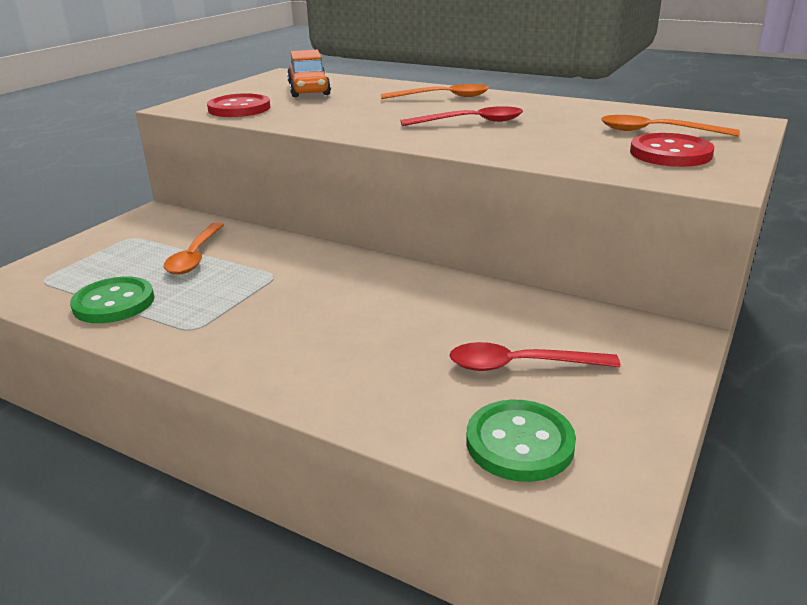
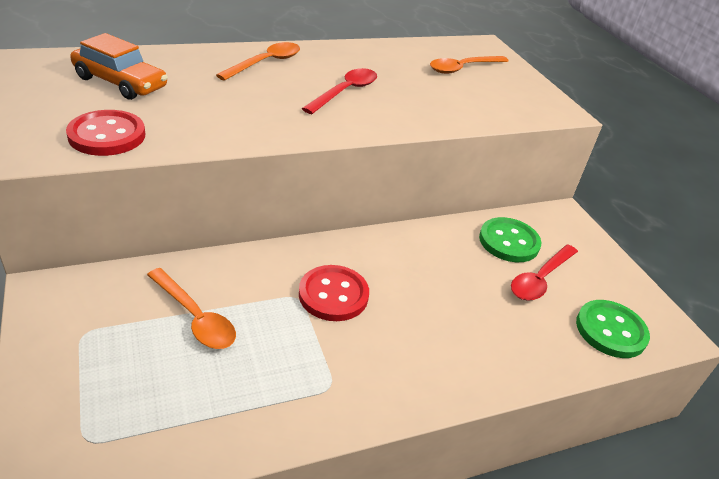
camera: 55 degrees left, 10 degrees up
(114, 303) = (218, 411): green button -> green button (509, 242)
(670, 153) = (504, 90): red button -> red button (333, 295)

